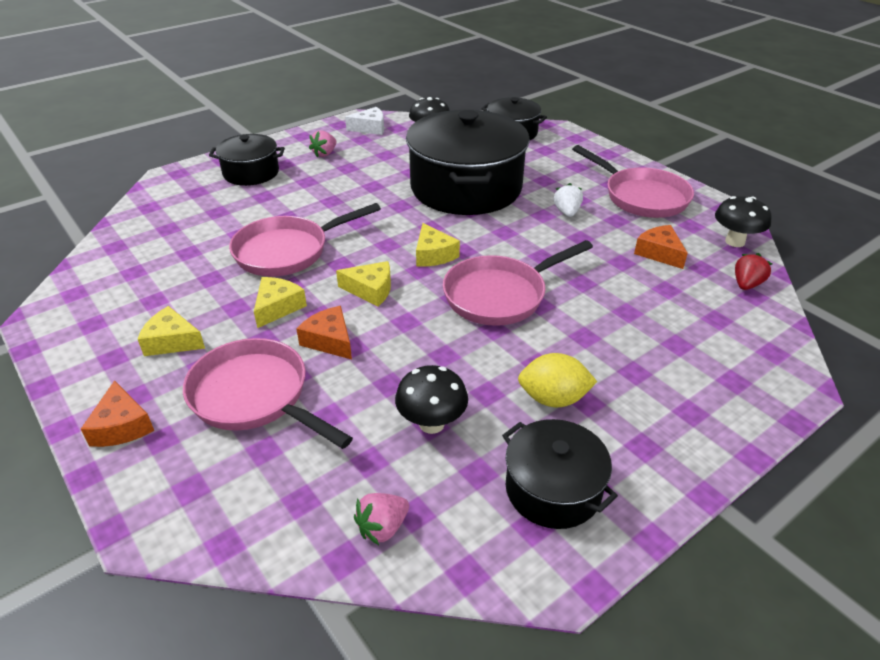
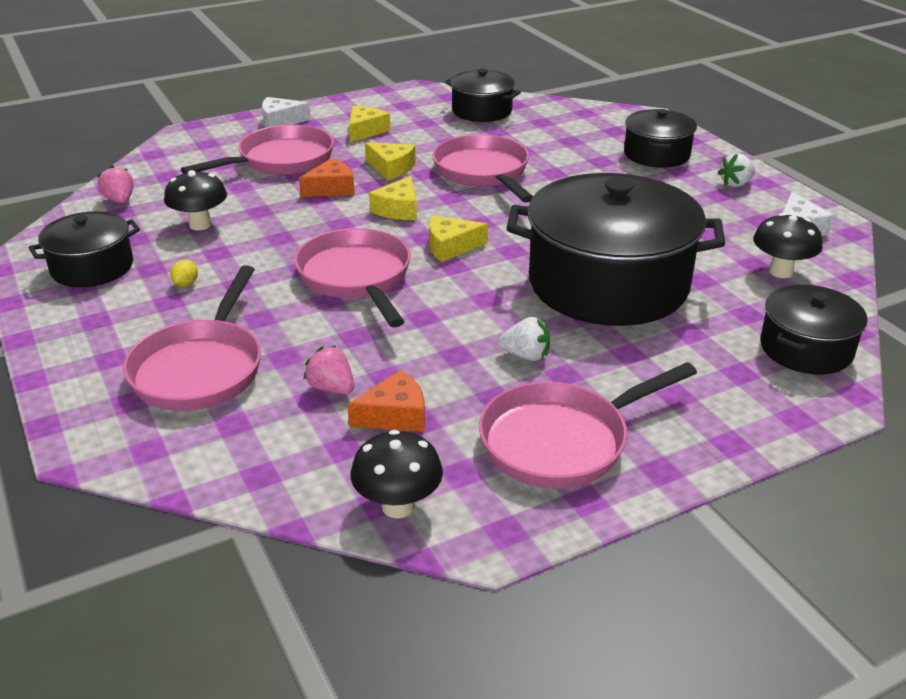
camera: 100 degrees right, 5 degrees down
(122, 426) = (280, 121): orange cheese -> white cheese
(129, 265) = (482, 111): none -> black pot
(305, 145) = (736, 184): none -> white strawberry
(325, 154) = (709, 195): pink strawberry -> pink strawberry (331, 388)
(553, 399) = (186, 284): yellow lemon -> yellow lemon, size x0.50
(670, 352) = (200, 368): none -> pink pan
(746, 284) = (286, 477): red strawberry -> none

